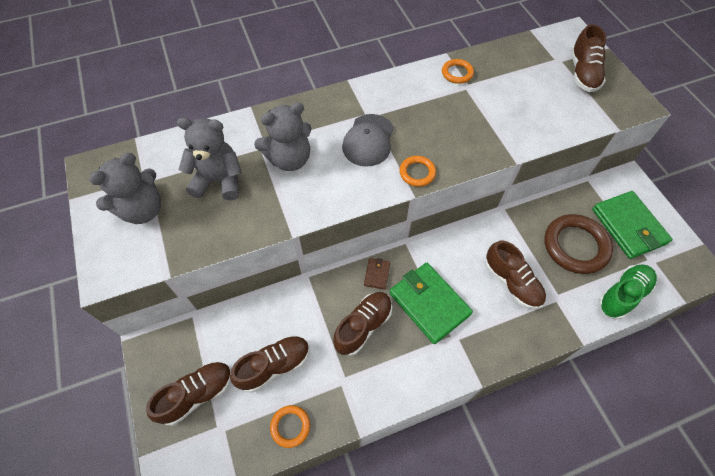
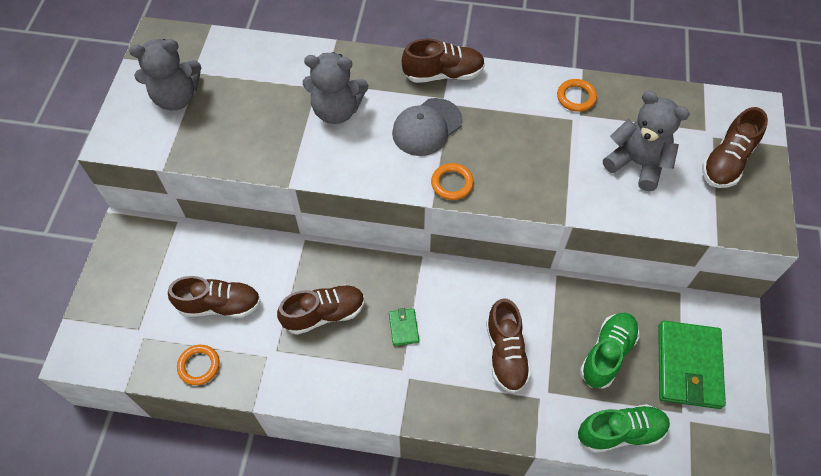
camera: 30 degrees right, 0 degrees up
(197, 394) = (139, 293): brown shoe -> brown shoe (443, 74)
(219, 181) = (258, 101): grey teddy bear -> grey teddy bear (637, 163)
(377, 274) = (372, 272): brown wallet -> none
(429, 304) = (403, 328): green wallet -> green wallet, size x0.45
(575, 246) = (607, 354): brown ring -> green shoe

